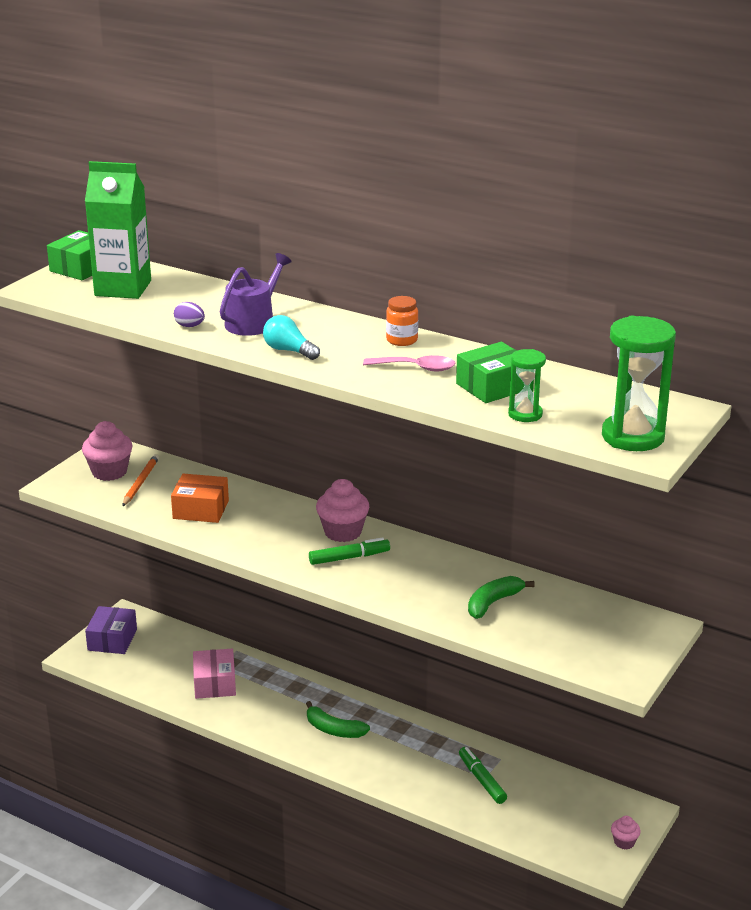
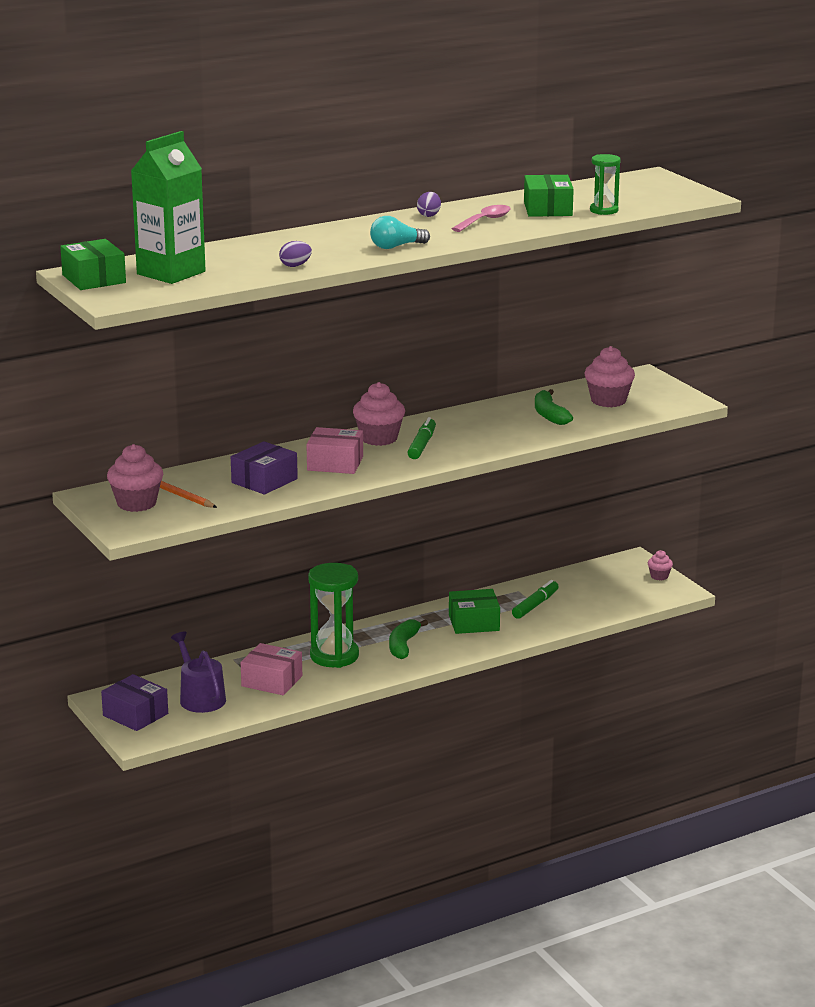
camera: 60 degrees left, 5 degrees down
(201, 509) = (264, 481): orange box -> purple box
(253, 322) = (321, 247): purple watering can -> purple watering can (200, 697)
(267, 529) = (335, 463): none -> pink box
(334, 729) = (403, 645): green banana -> green banana turned 135 degrees clockwise
(402, 340) = (429, 215): orange jar -> purple egg
(412, 754) = (474, 623): none -> green box
(481, 780) = (535, 605): green marker -> green marker turned 120 degrees clockwise
(569, 626) = (608, 400): none -> pink cupcake
(632, 436) = (673, 195): green hourglass -> green hourglass (334, 656)

